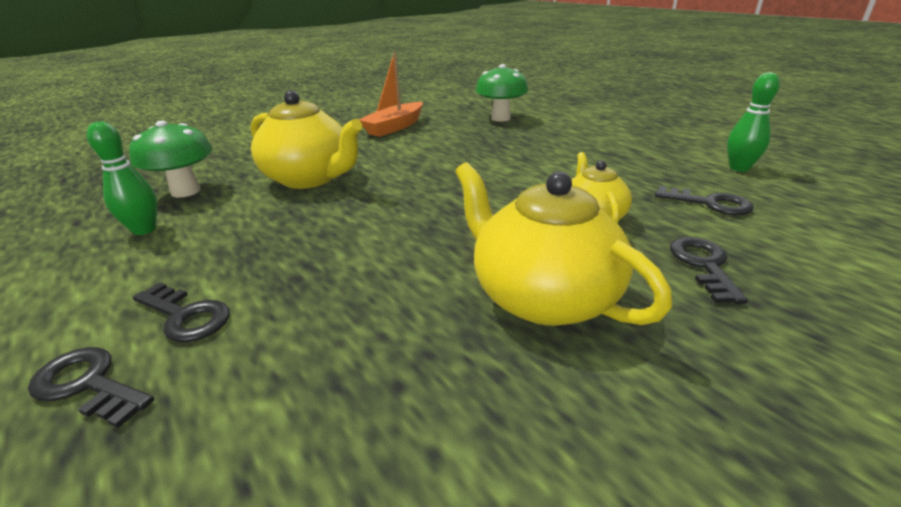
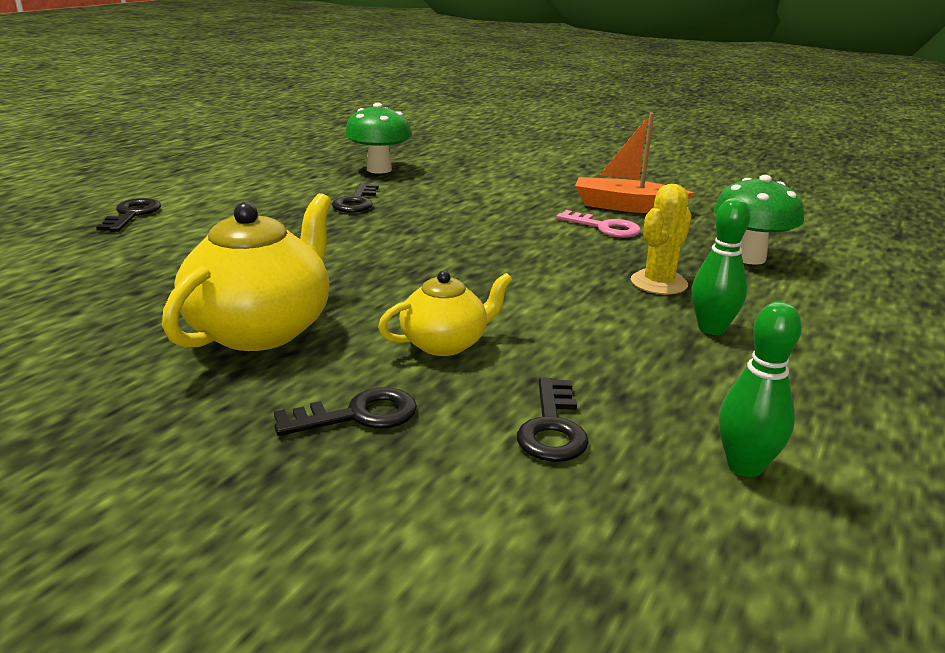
camera: 65 degrees right, 5 degrees down
(144, 230) = (307, 176): green bowling pin -> green bowling pin (711, 329)
(186, 316) = (201, 217): black key -> black key (356, 202)
(310, 178) = (440, 201): yellow teapot -> none
(425, 139) = (604, 227): none -> pink key
(523, 143) = (658, 283): none -> yellow cactus

